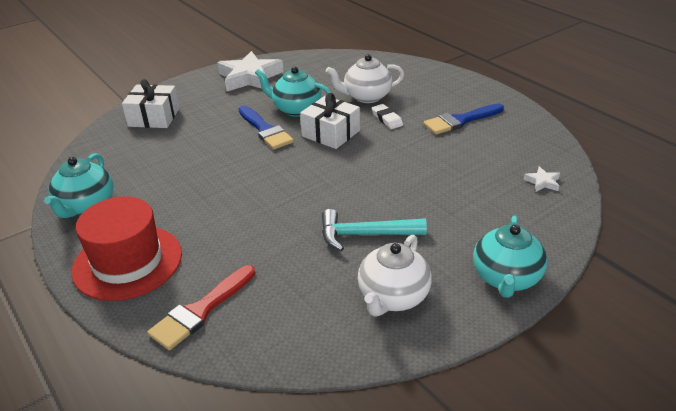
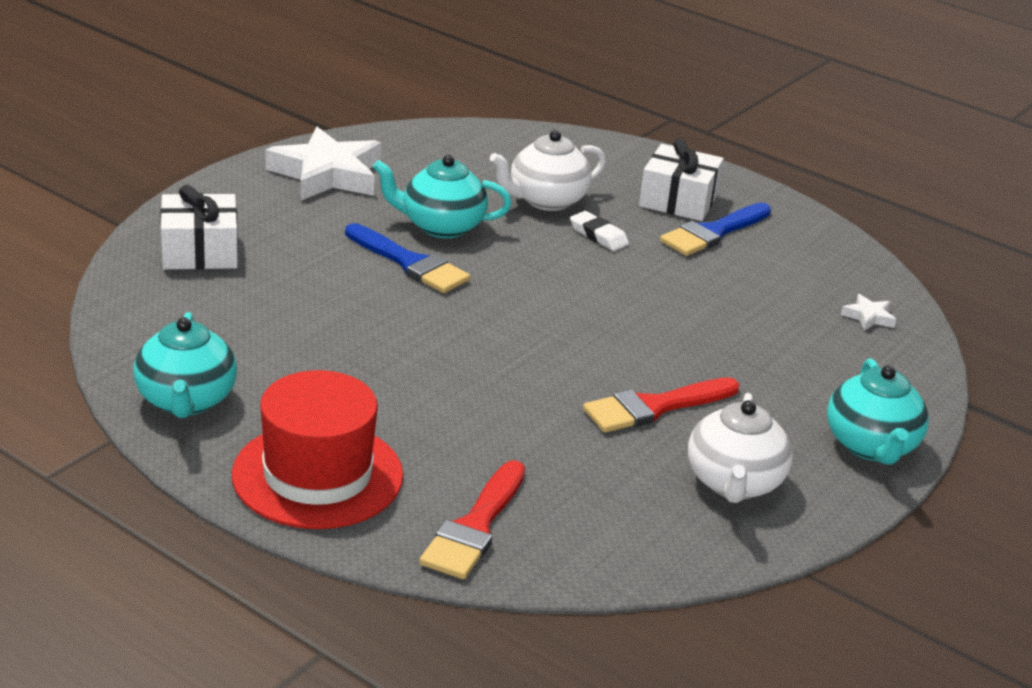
camera: 20 degrees left, 5 degrees down
(330, 133) = (521, 263): white gift -> white gift (678, 200)
(365, 235) = (654, 407): turquoise hammer -> red brush

